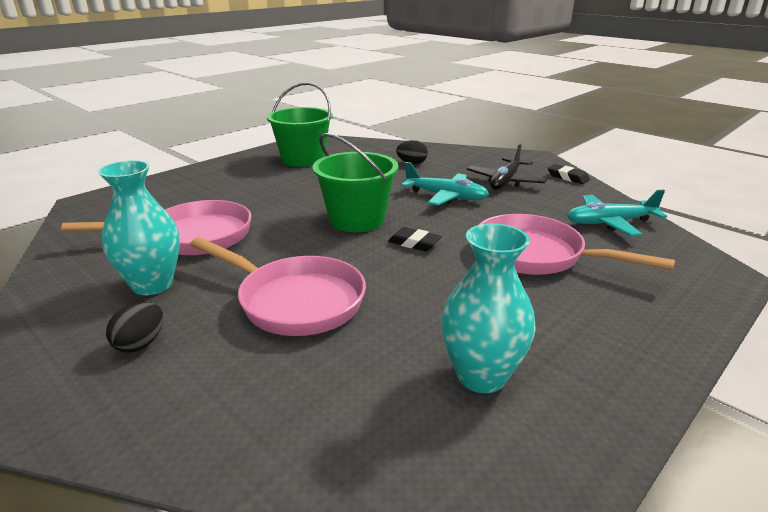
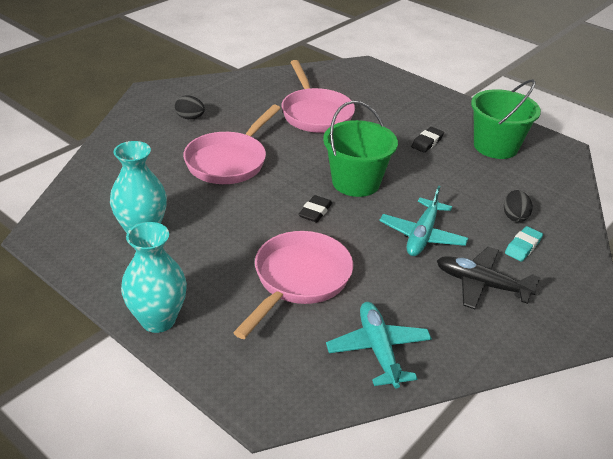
camera: 85 degrees right, 10 degrees up
(152, 285) = (250, 110): turquoise vase -> turquoise vase (158, 320)
(452, 165) = (523, 247): none -> turquoise eraser
(567, 177) = (517, 344): black eraser -> black eraser (427, 142)

